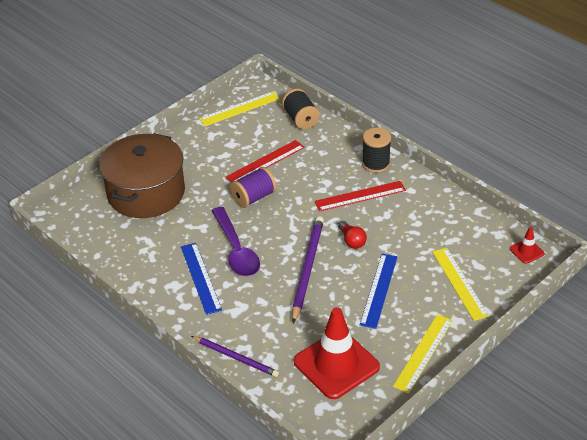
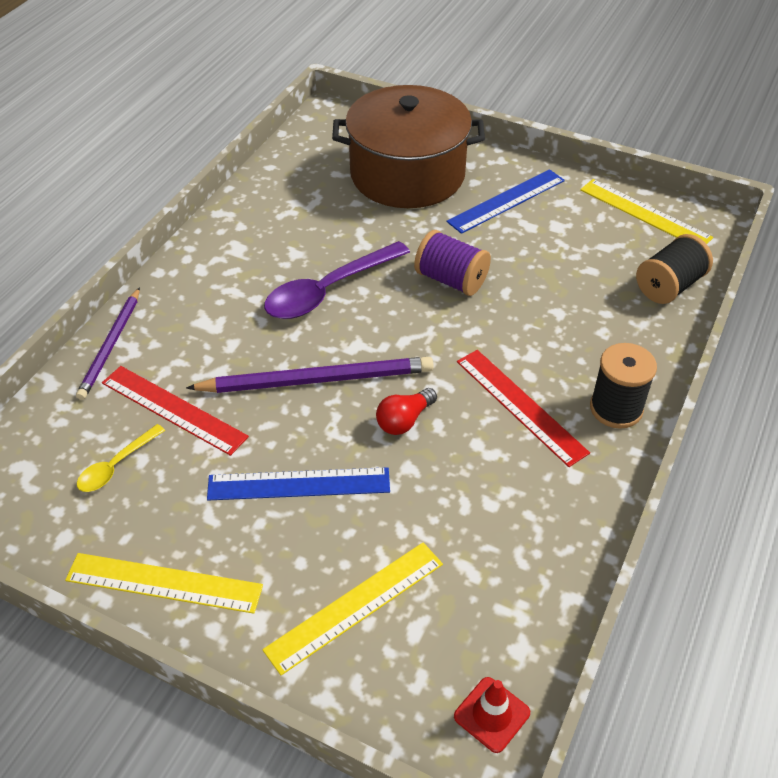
camera: 70 degrees right, 5 degrees up
(201, 278) = (259, 269): blue ruler -> blue ruler (506, 201)
(265, 162) = (538, 272): red ruler -> red ruler (173, 409)
(336, 364) = (116, 465): red traffic cone -> yellow spoon

